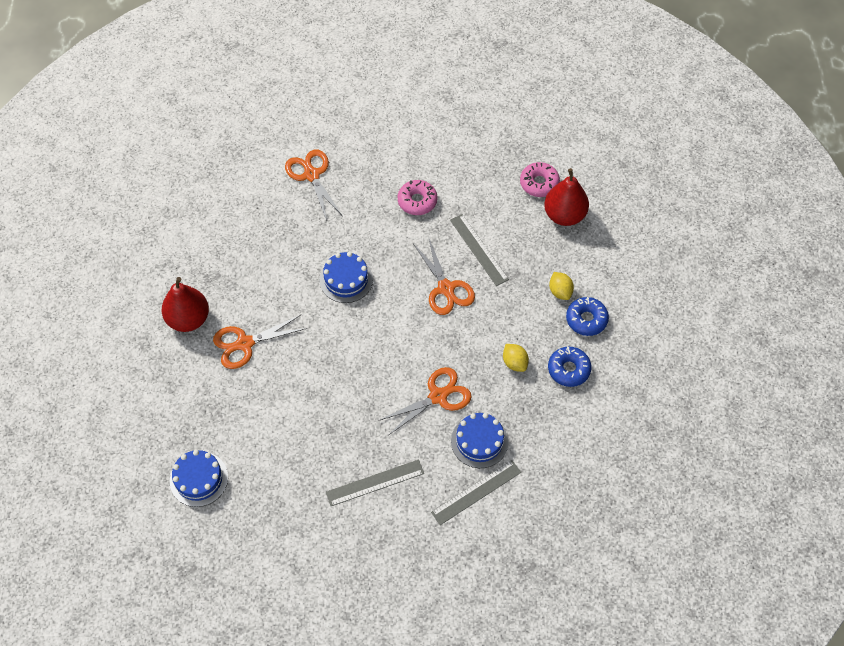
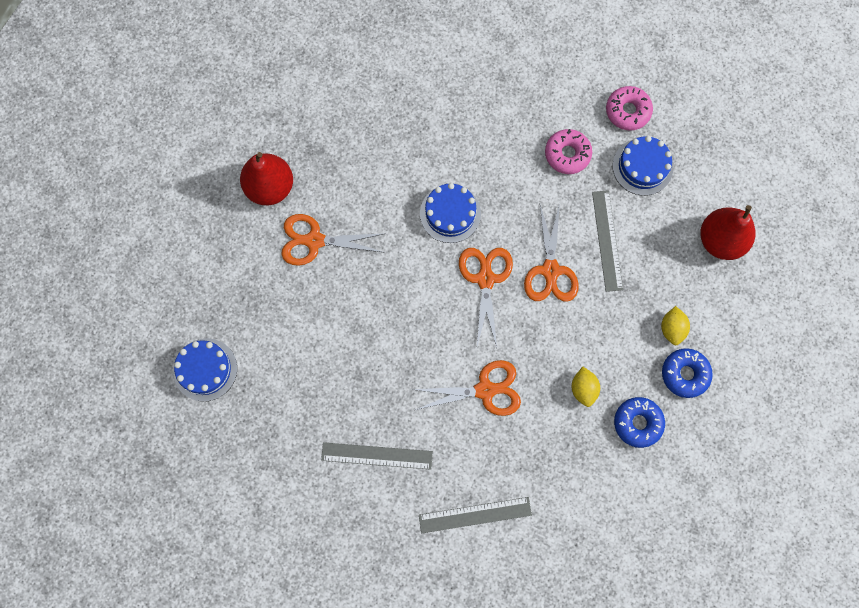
camera: 25 degrees right, 15 degrees up
(311, 175) = (468, 75): orange scissors -> orange scissors (485, 279)
(479, 441) = (504, 460): blue cake -> blue cake (642, 167)
(539, 183) = (710, 190): pink donut -> pink donut (627, 111)

